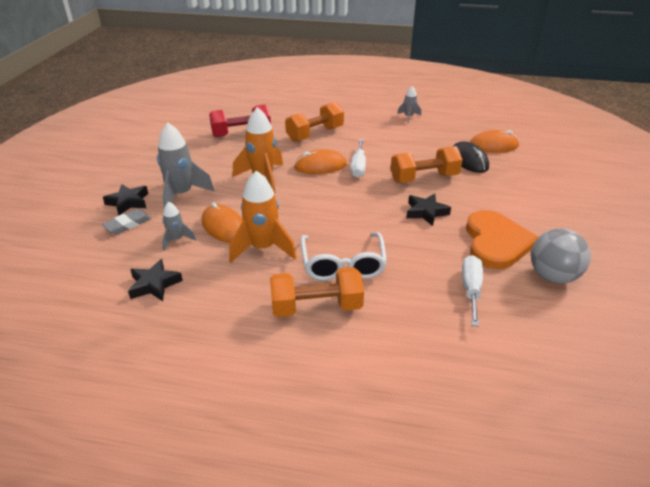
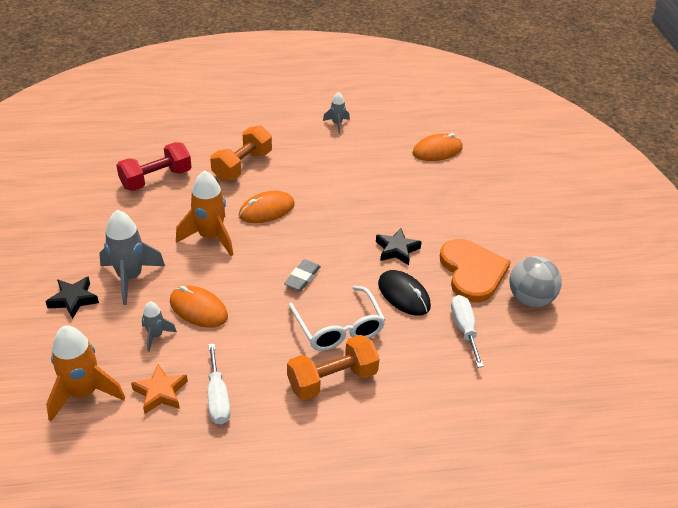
camera: 20 degrees left, 5 degrees up
(128, 224) = (90, 328): grey eraser -> grey eraser (302, 278)
(154, 284) = (160, 392): black star -> orange star
(263, 248) = (252, 326): orange rocket -> orange rocket (84, 393)
(358, 167) = (308, 204): white screwdriver -> white screwdriver (217, 398)
(424, 178) = (381, 207): orange dumbbell -> none
(469, 160) = (418, 175): black mouse -> black mouse (404, 295)

